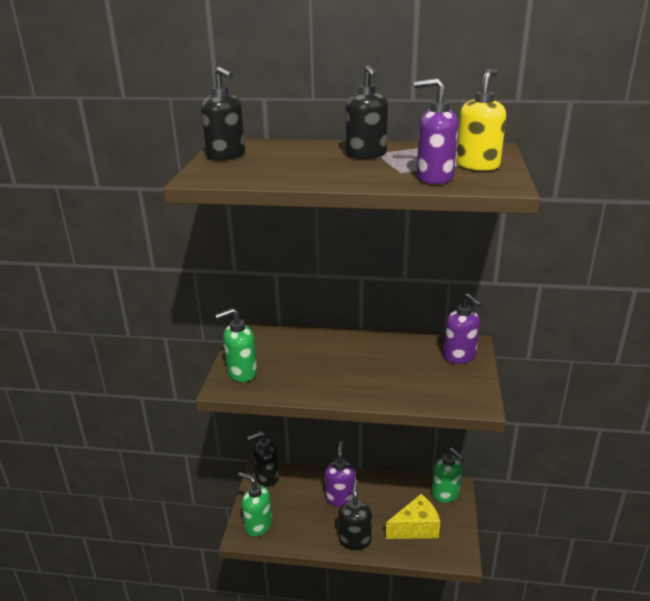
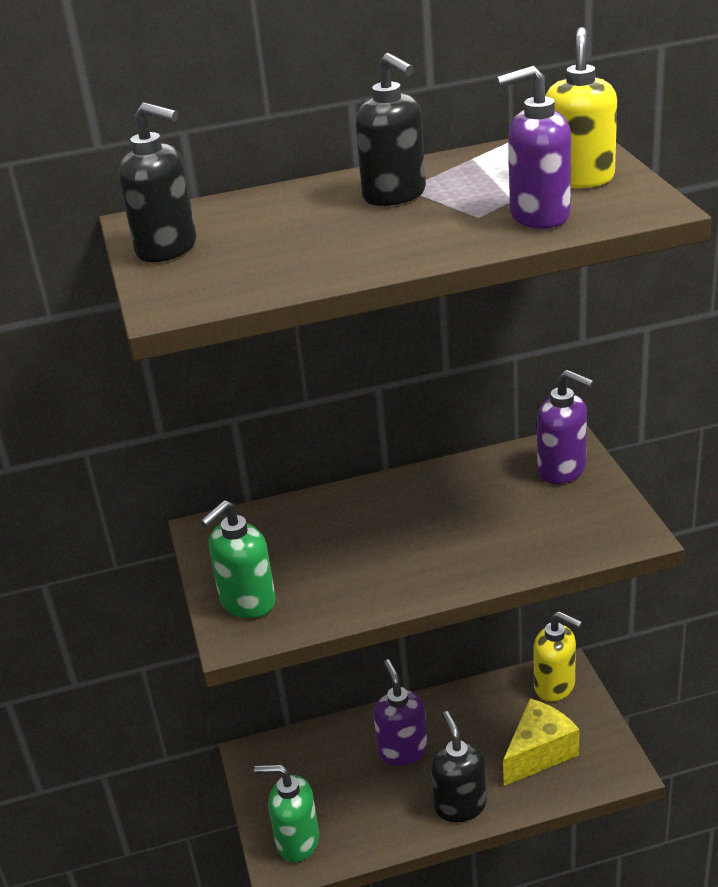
camera: 20 degrees left, 5 degrees up
(266, 477) = (266, 761): black soap dispenser -> none
(445, 494) = (555, 686): green soap dispenser -> yellow soap dispenser

